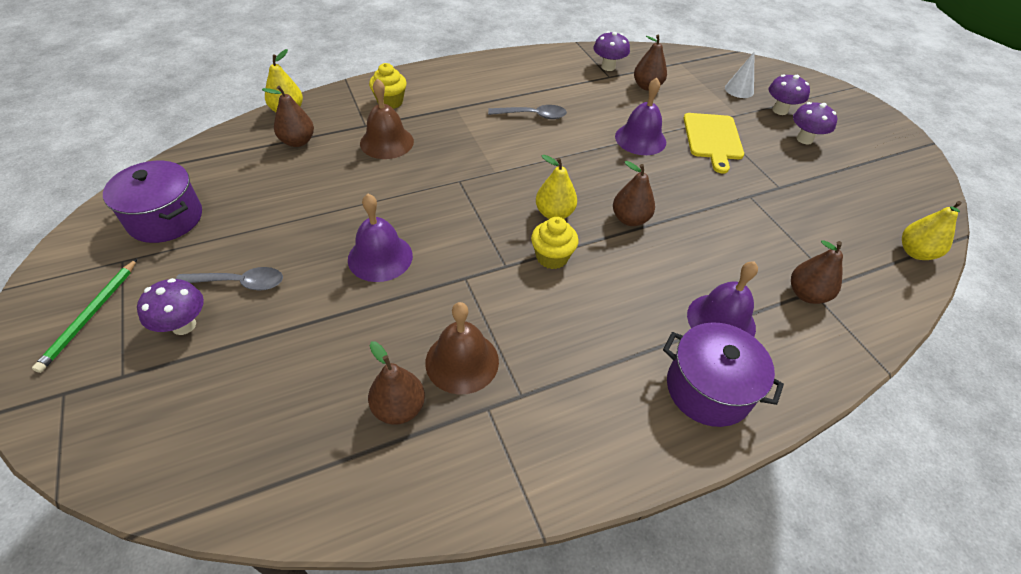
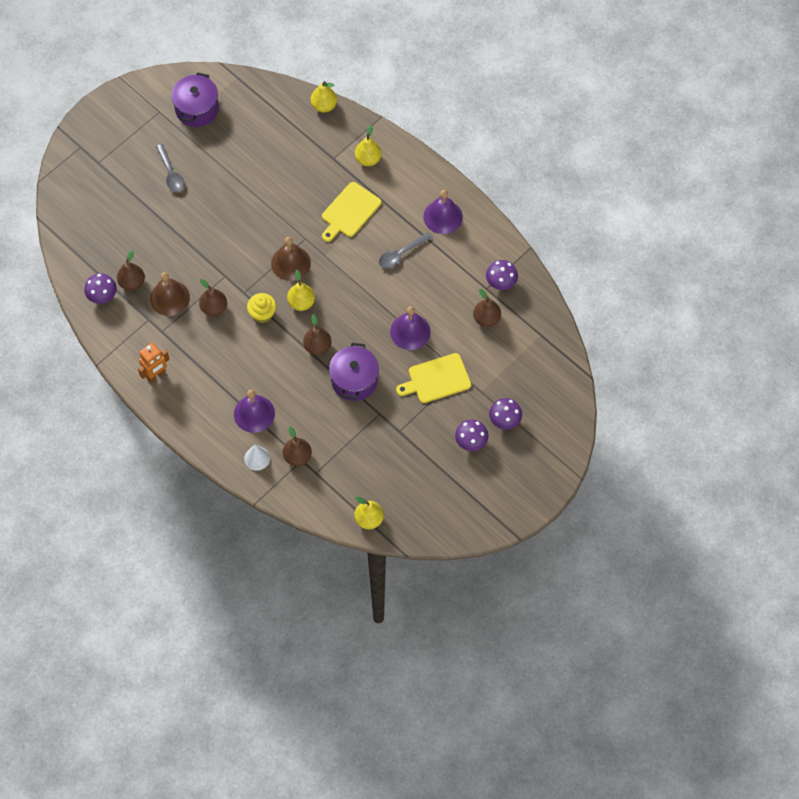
camera: 70 degrees right, 15 degrees up
(90, 316) = (122, 125): green pencil -> none
(184, 325) = (135, 167): purple mushroom -> purple mushroom (102, 297)
(298, 141) = (295, 131): brown pear -> brown pear (214, 308)
(380, 257) = (220, 228): purple bell -> purple bell (443, 216)
(387, 142) = (322, 180): brown bell -> brown bell (290, 263)
(390, 102) = (368, 159): yellow cupcake -> yellow pear
(448, 135) = (349, 211): none -> yellow cutting board
(532, 115) = (401, 254): grey spoon -> grey spoon turned 75 degrees clockwise
(606, 435) = (156, 375): none -> orange robot
(708, 389) = (203, 415): purple pot -> purple pot (354, 380)
(739, 90) = (520, 387): white cone -> white cone (257, 458)

